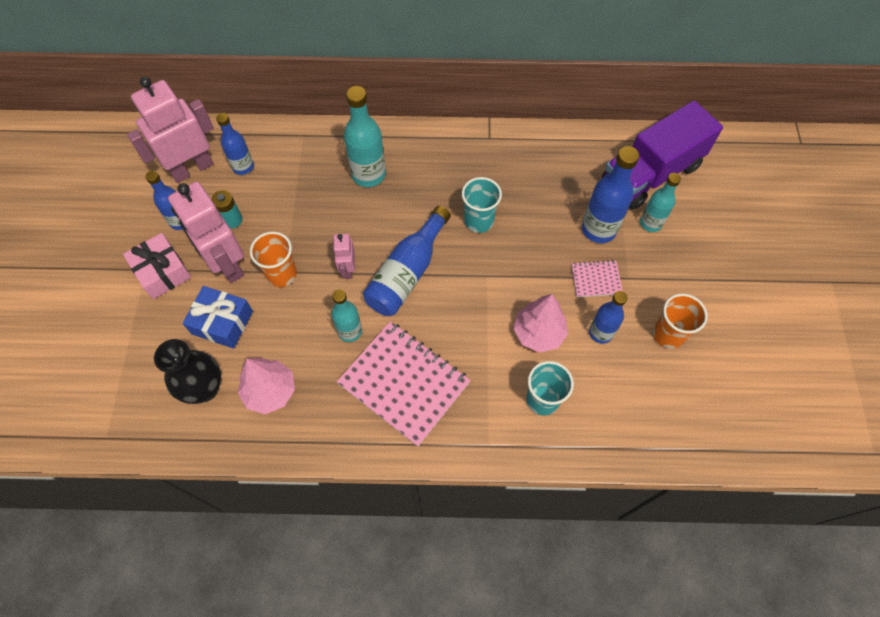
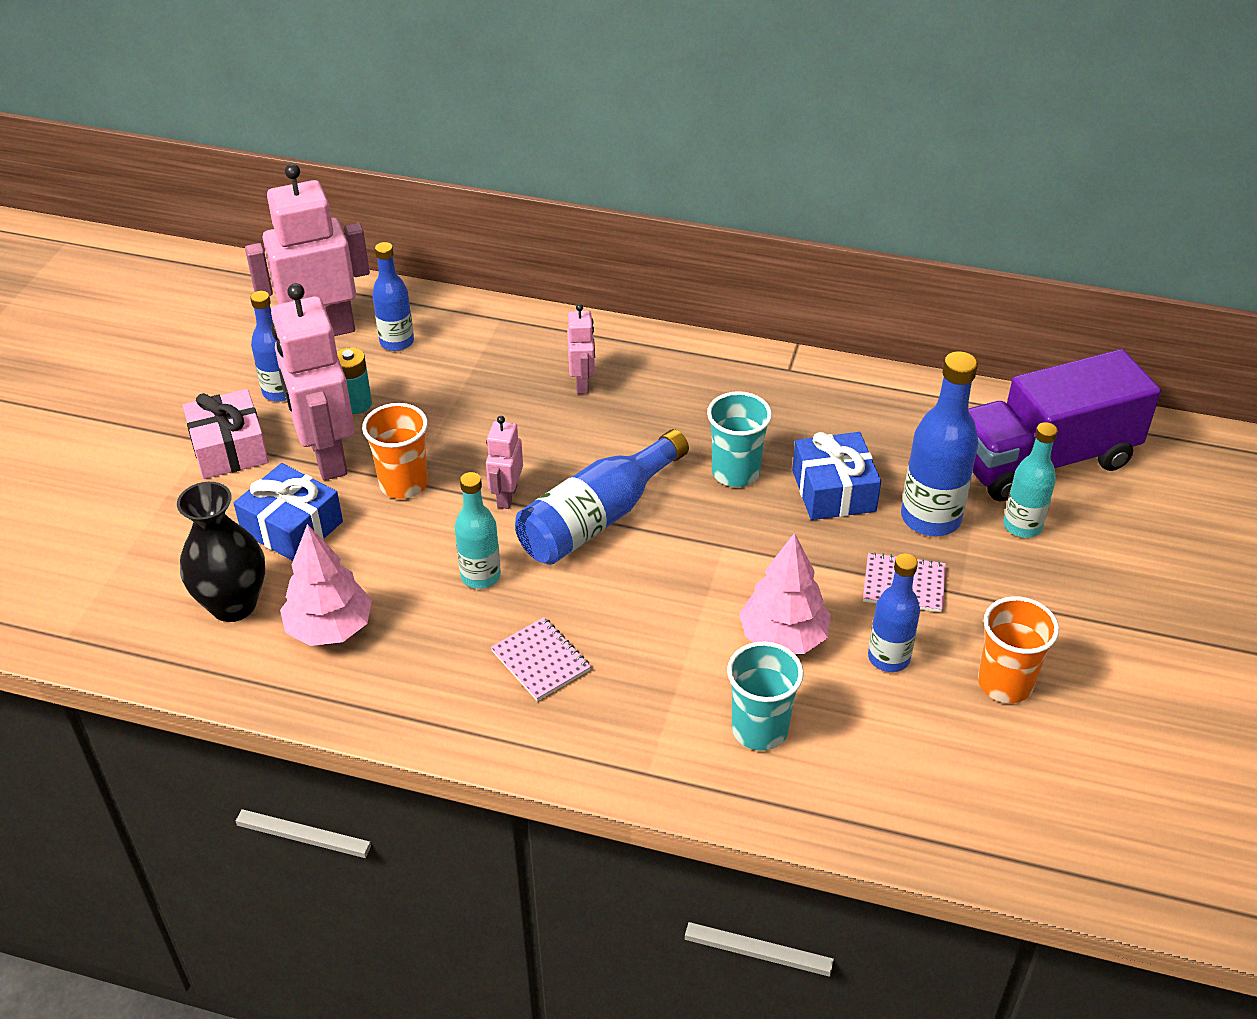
camera: 15 degrees right, 20 degrees down
(368, 174) = (582, 383): turquoise bottle -> pink robot
(404, 383) = (541, 661): pink notebook -> pink notebook, size x0.47
(539, 222) = (833, 490): none -> blue gift

